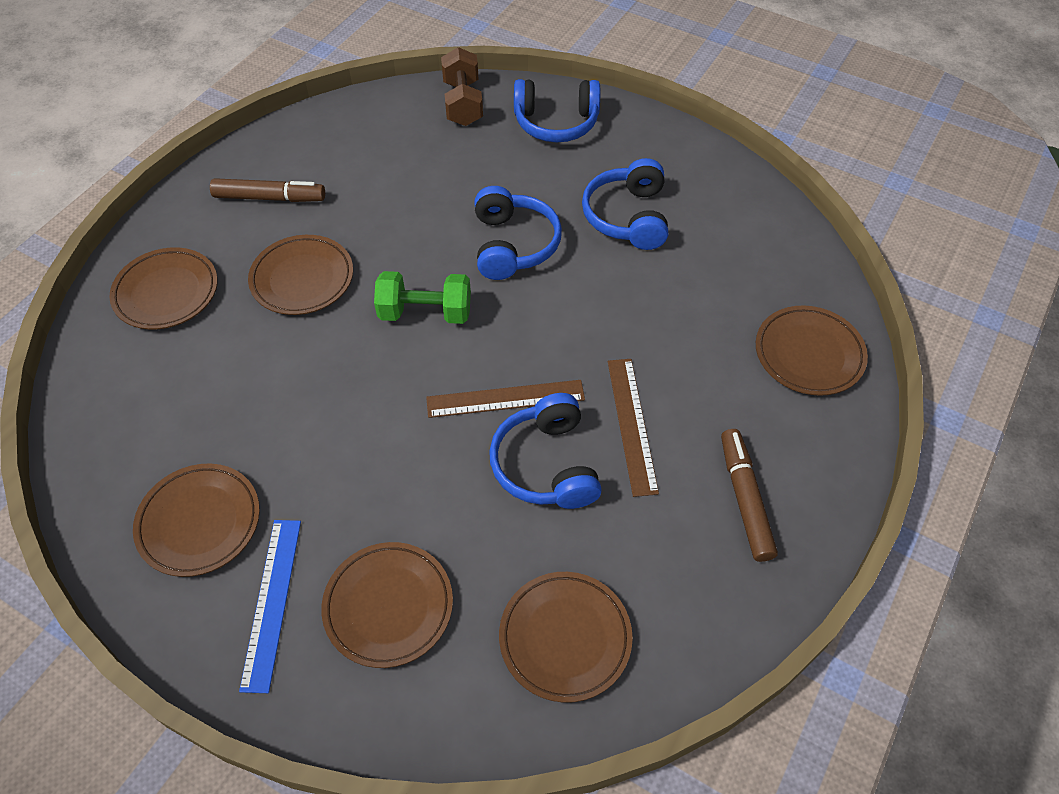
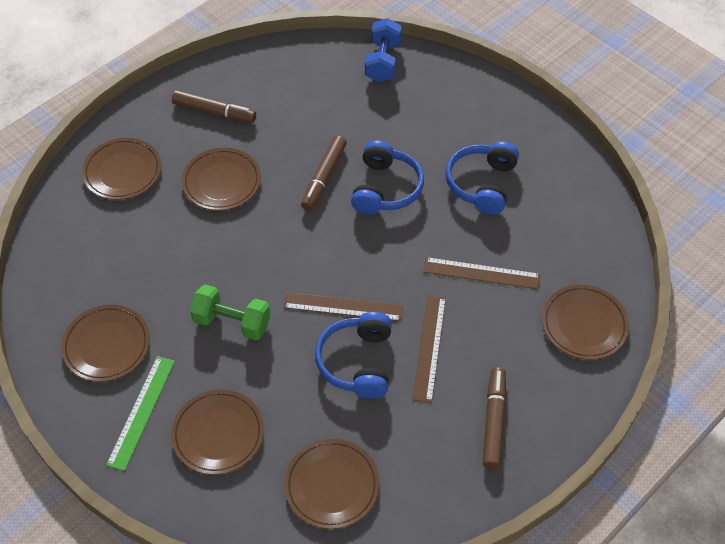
camera: 15 degrees right, 0 degrees up
(272, 602) = (141, 412): blue ruler -> green ruler
(425, 312) = (304, 228): green dumbbell -> green dumbbell (232, 322)
(432, 247) = (324, 178): none -> brown marker
(463, 103) = (383, 62): brown dumbbell -> blue dumbbell
(556, 122) = (451, 93): blue headphones -> none
(664, 320) = (481, 273): none -> brown ruler

